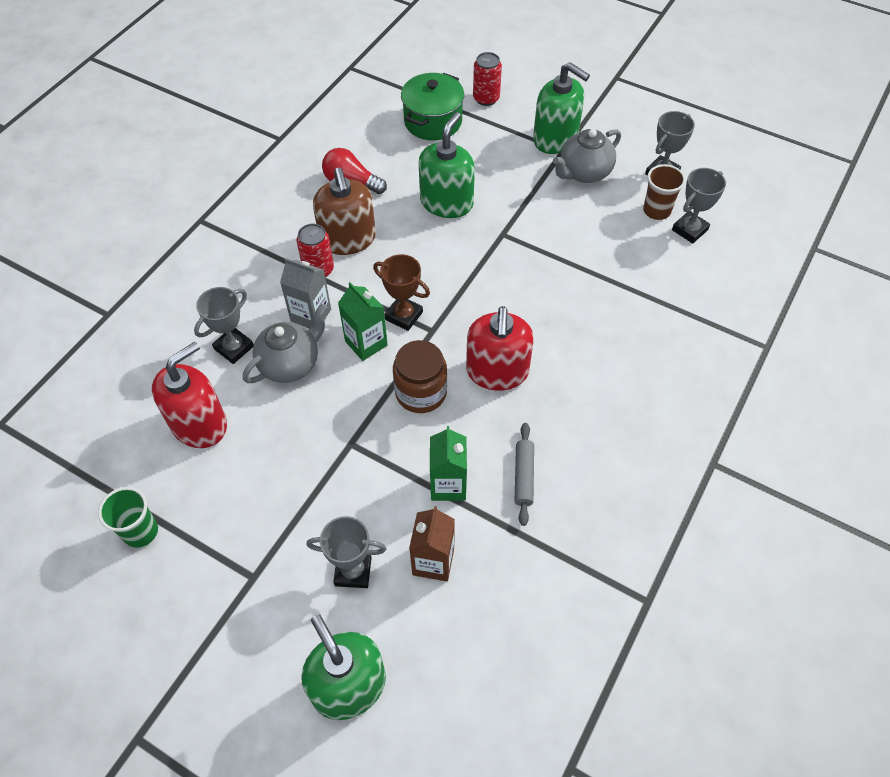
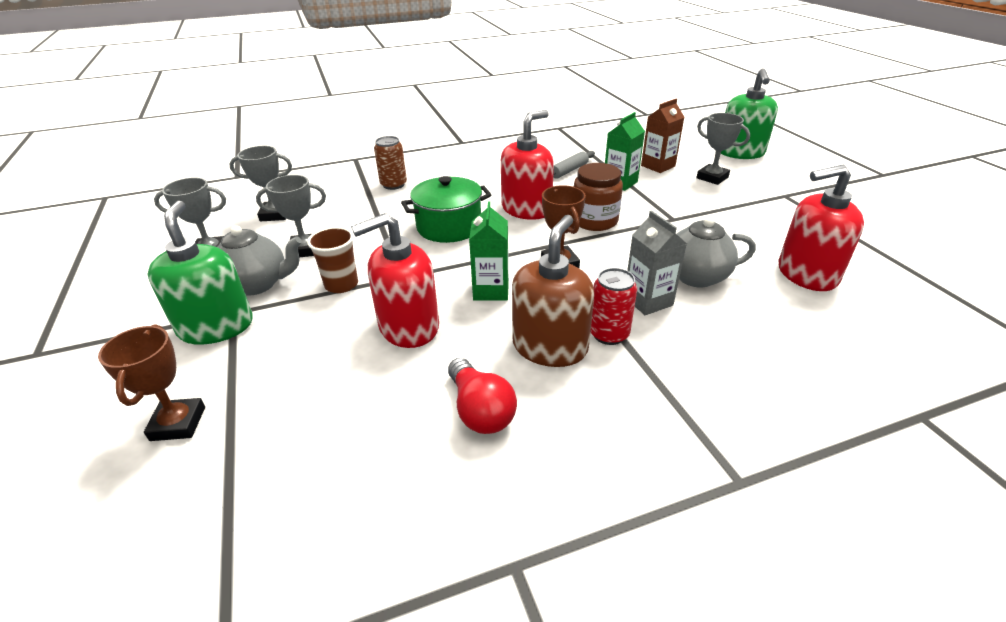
camera: 140 degrees left, 20 degrees down
(141, 531) = (876, 239): green cup -> none
(234, 348) = (748, 311): grey trophy -> grey trophy (305, 249)
(366, 343) = (611, 261): green carton -> green carton (491, 290)
(433, 121) = (281, 434): green pot -> green pot (449, 227)
(446, 202) = (408, 327): green soap dispenser -> red soap dispenser
(486, 98) = (178, 423): red can -> brown trophy
(657, 210) = (268, 234): brown cup -> brown cup (341, 285)
(661, 329) = (393, 185): none -> brown can

